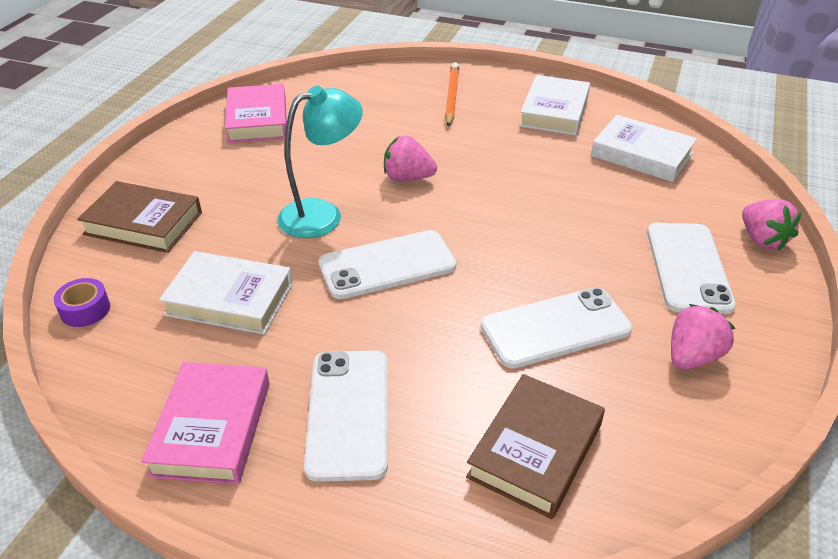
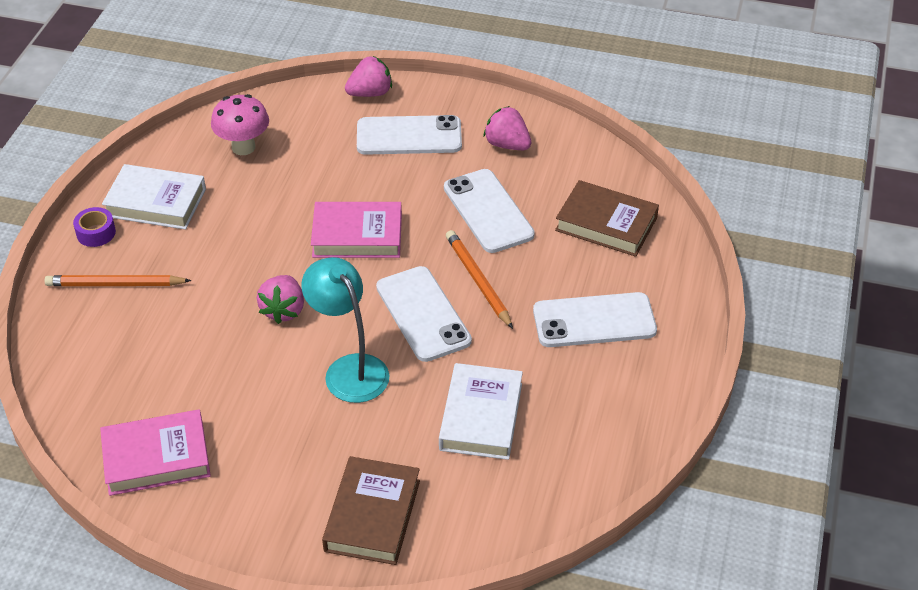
camera: 95 degrees left, 5 degrees up
(85, 310) = (509, 523): purple tape -> purple tape (96, 233)
(212, 428) = (624, 397): pink book -> pink book (357, 236)
(433, 311) = (478, 281): none -> orange pencil
(641, 155) = (243, 147): white book -> pink mushroom

